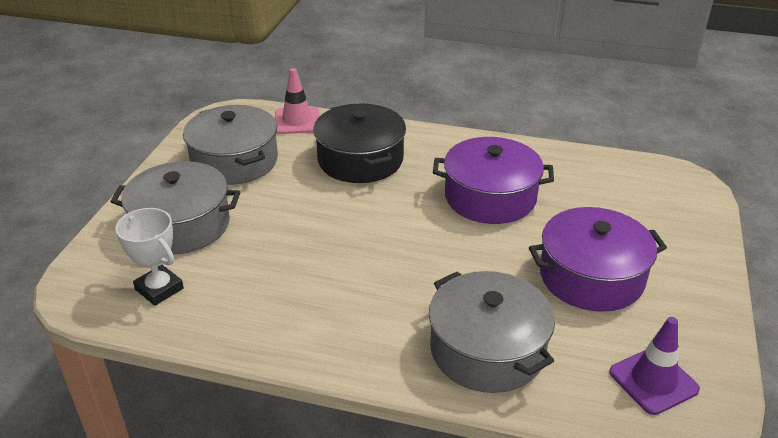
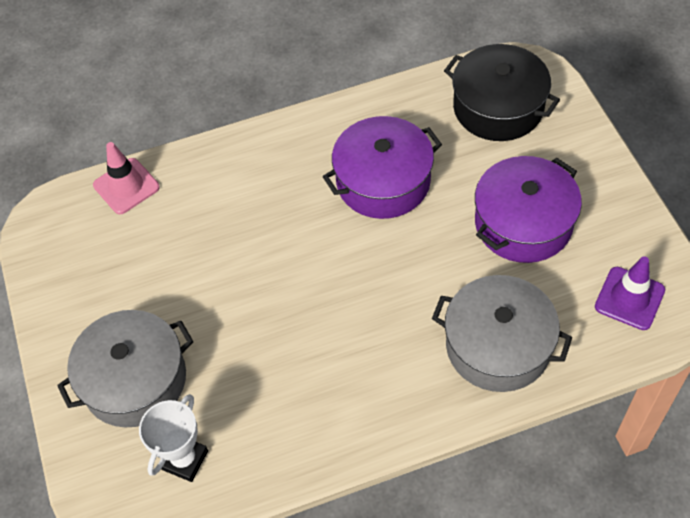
camera: 30 degrees left, 20 degrees up
(159, 289) = (184, 459): white trophy -> white trophy turned 75 degrees counterclockwise
(235, 161) = (112, 274): grey pot -> none
(360, 160) = (232, 202): black pot -> black pot (498, 107)

